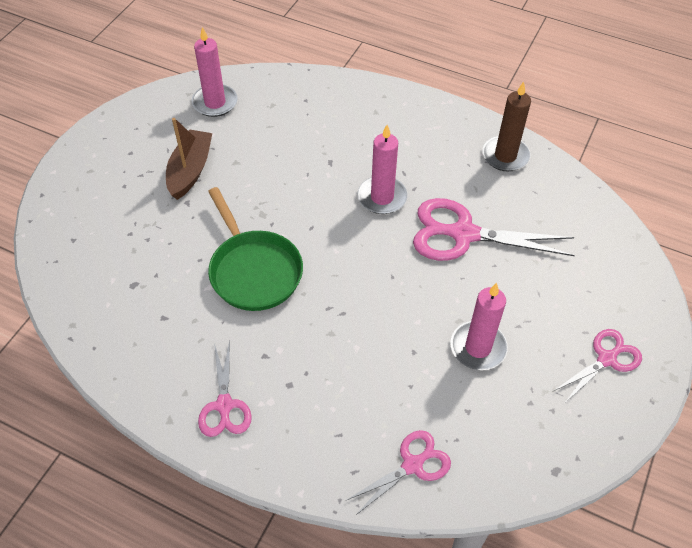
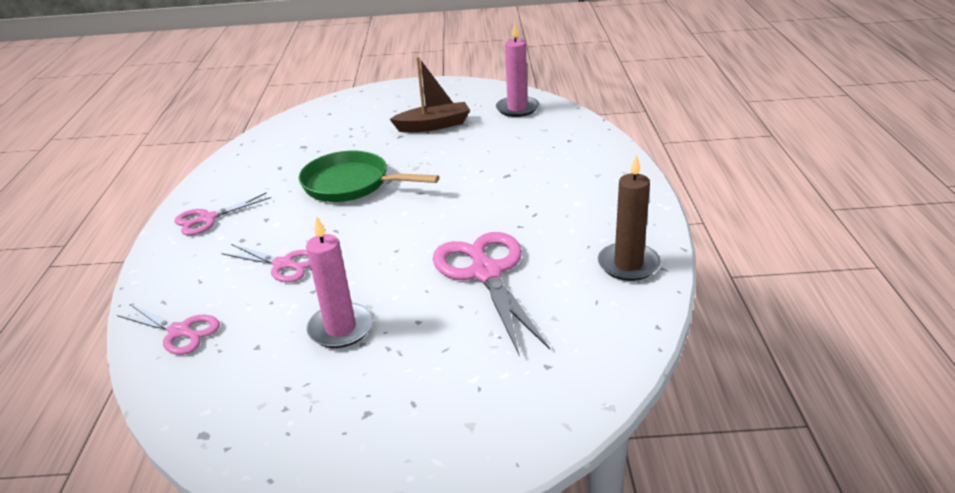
camera: 65 degrees right, 20 degrees down
(253, 270) = (351, 184): green pan -> green pan turned 75 degrees clockwise
(382, 197) = (490, 213): pink candle -> none
(606, 359) = (382, 433): pink scissors -> pink scissors (283, 264)

